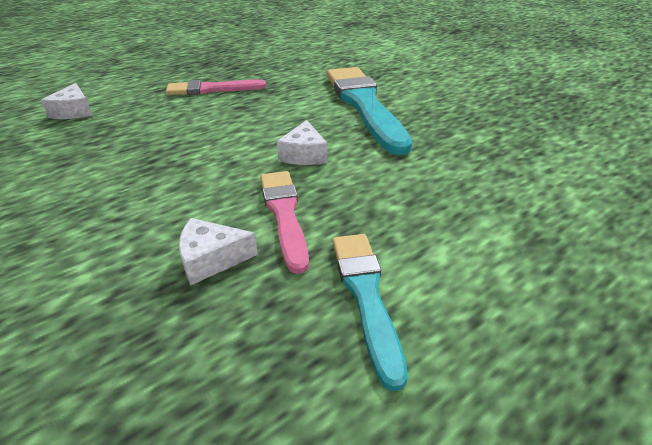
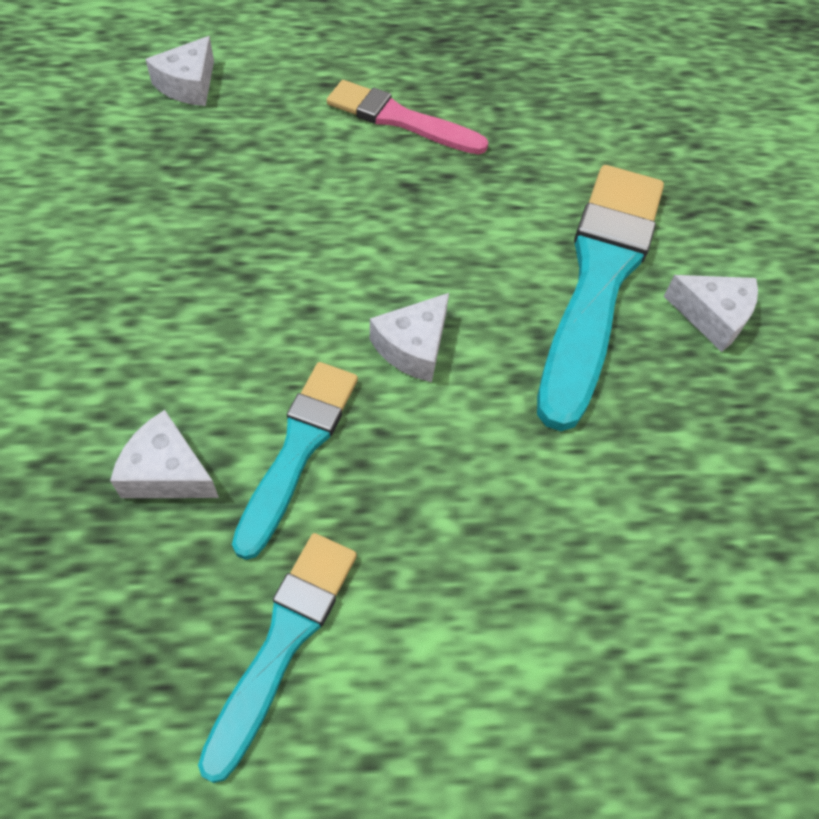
camera: 30 degrees right, 20 degrees up
(284, 214) = (298, 449): pink brush -> turquoise brush
(423, 99) = (712, 317): none -> white cheese

